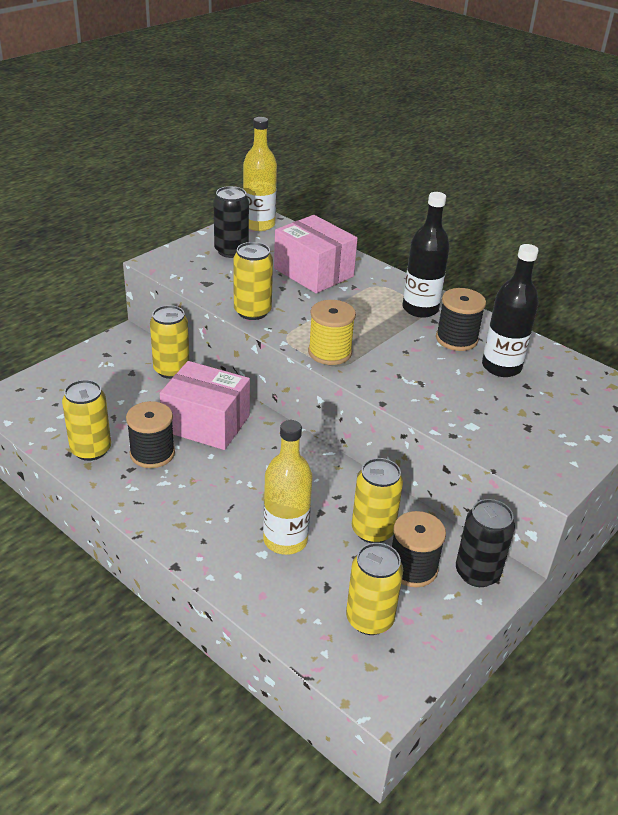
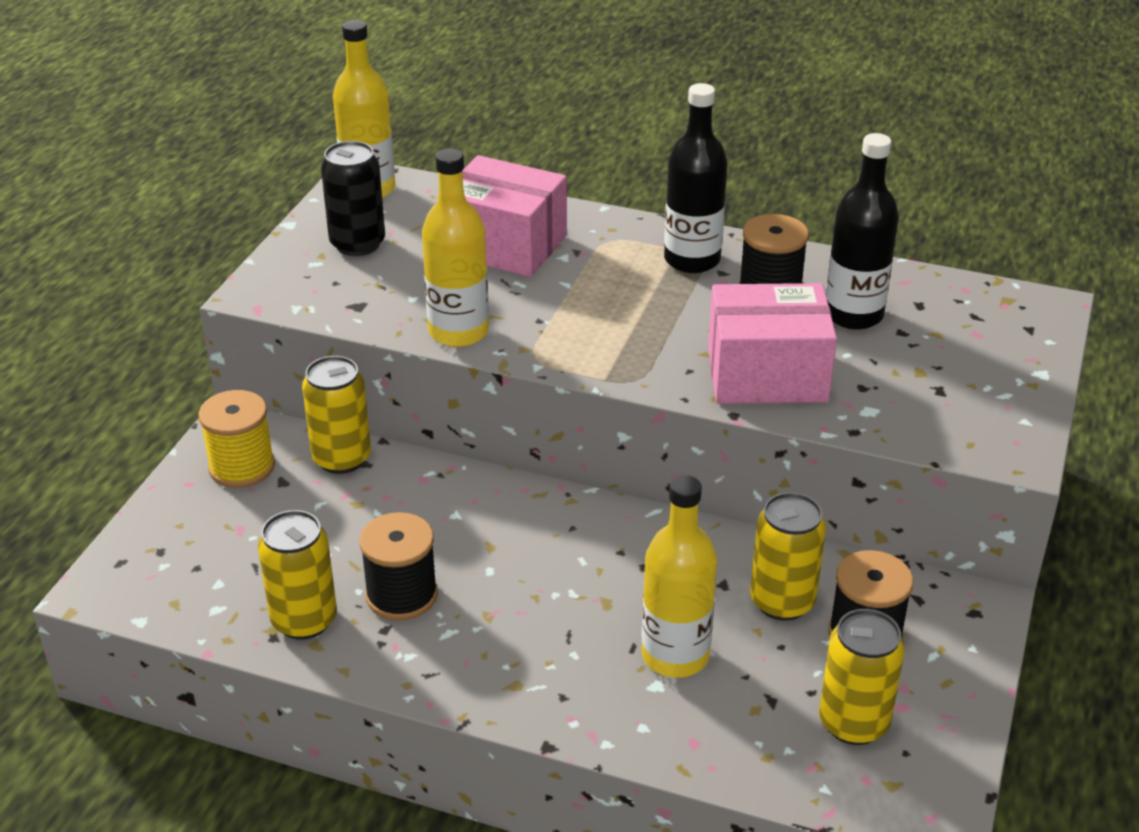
camera: 20 degrees left, 0 degrees up
(206, 423) = (450, 524): pink box -> pink box (767, 374)
(252, 312) = (458, 332): yellow can -> yellow bottle
(330, 352) = (612, 362): yellow spool -> yellow spool (242, 467)
(477, 573) = (949, 612): black can -> none

